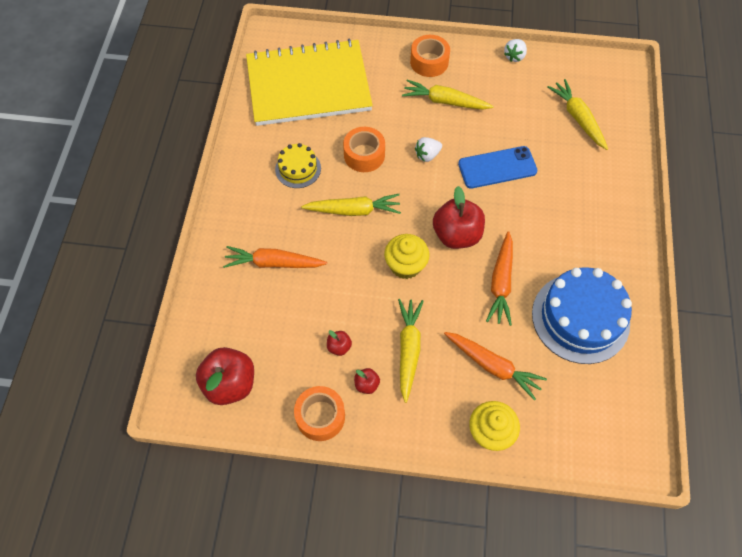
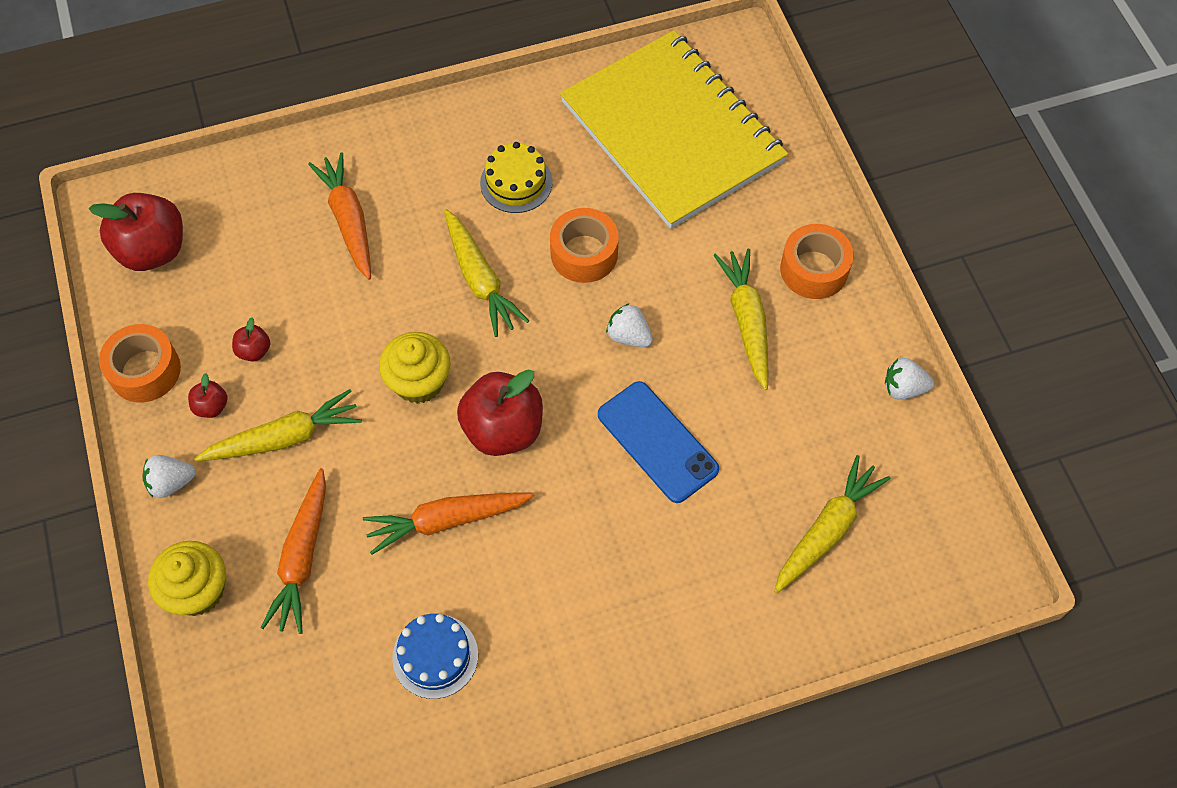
camera: 65 degrees right, 0 degrees up
(410, 425) = (171, 483): none -> white strawberry
(580, 318) = (435, 656): blue cake -> blue cake, size x0.52

